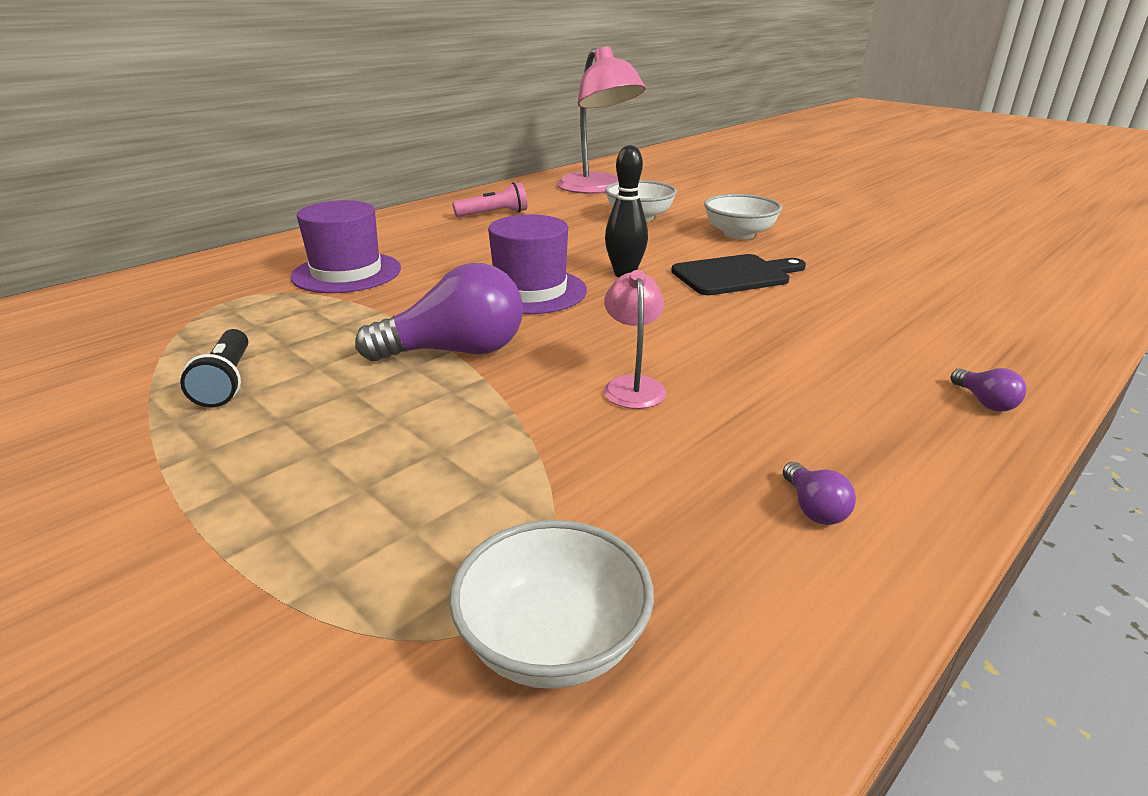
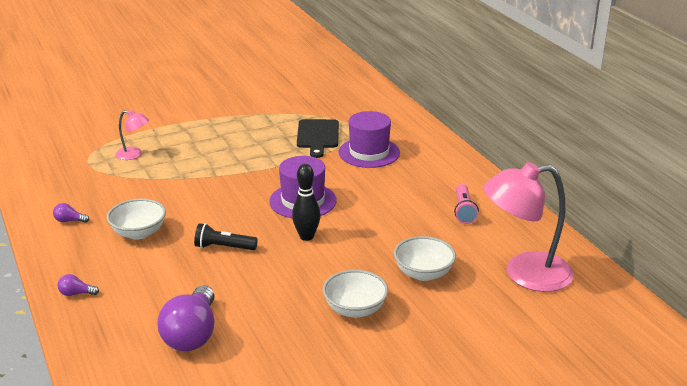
camera: 110 degrees right, 0 degrees up
(226, 382) = (260, 126): black flashlight -> black flashlight (224, 247)
(456, 351) = (246, 172): purple light bulb -> purple light bulb (192, 334)
(553, 642) = (72, 167): white bowl -> white bowl (139, 233)
(633, 385) = (178, 207): pink lamp -> pink lamp (134, 155)
(735, 275) = (275, 277): black cutting board -> black cutting board (317, 136)

